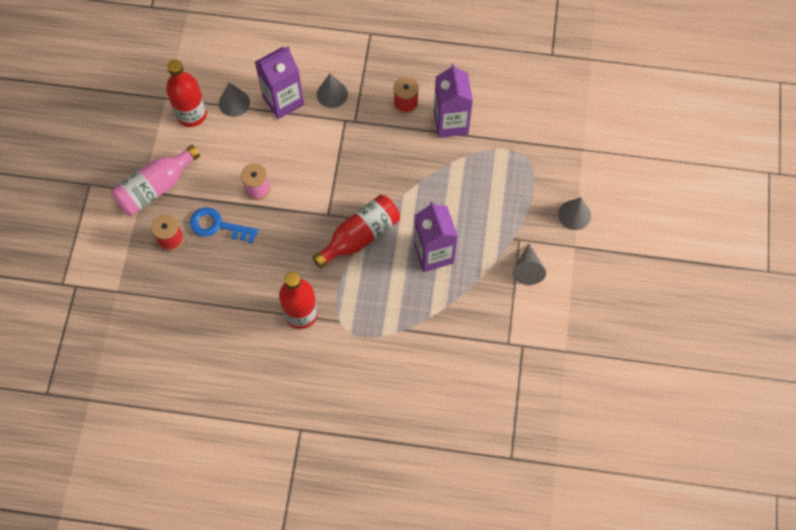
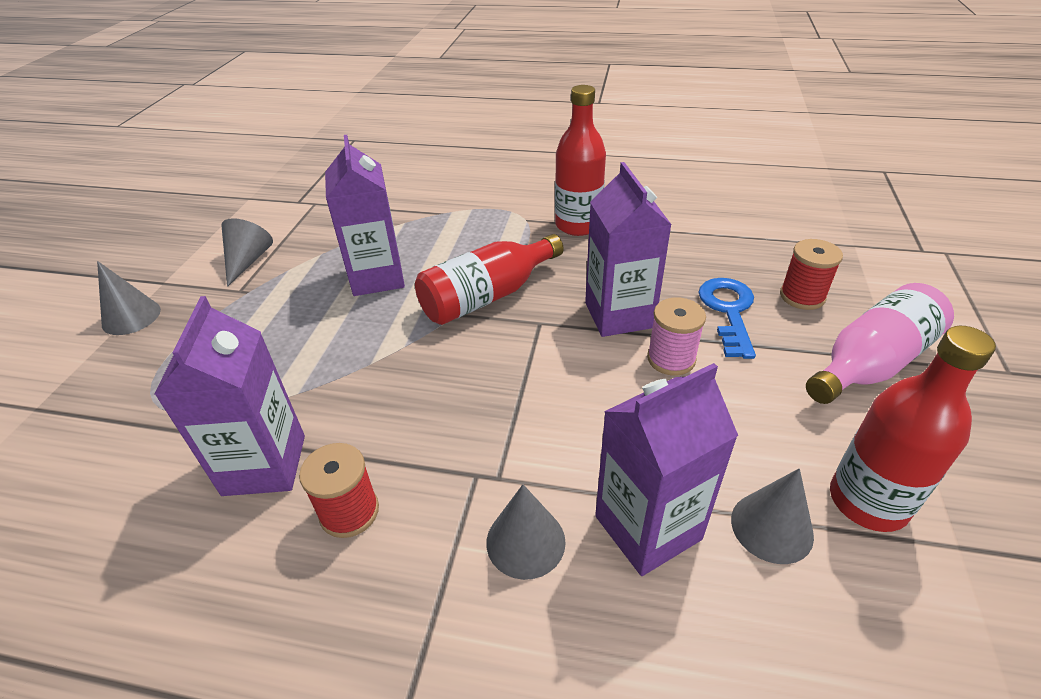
camera: 175 degrees left, 25 degrees down
(217, 226) = (728, 311): blue key -> blue key turned 105 degrees counterclockwise
(281, 221) = (619, 315): none -> purple carton

